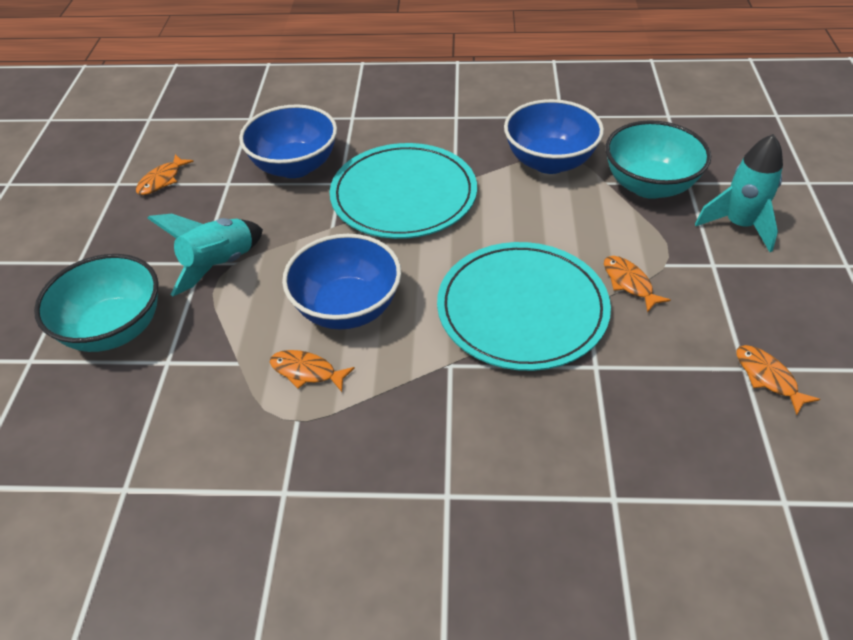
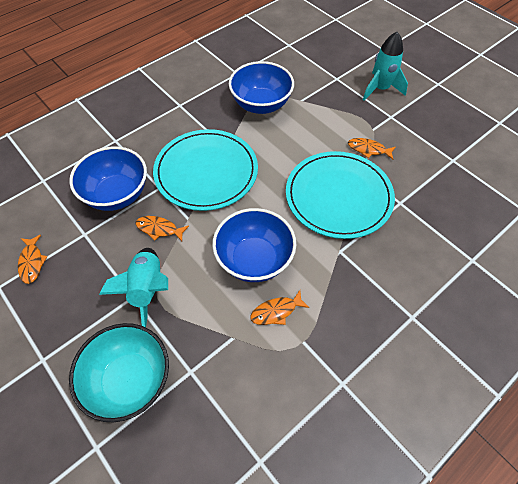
camera: 45 degrees left, 10 degrees up
(649, 185) = (322, 90): turquoise bowl -> none
(768, 378) = (465, 158): orange fish -> orange fish (159, 229)

